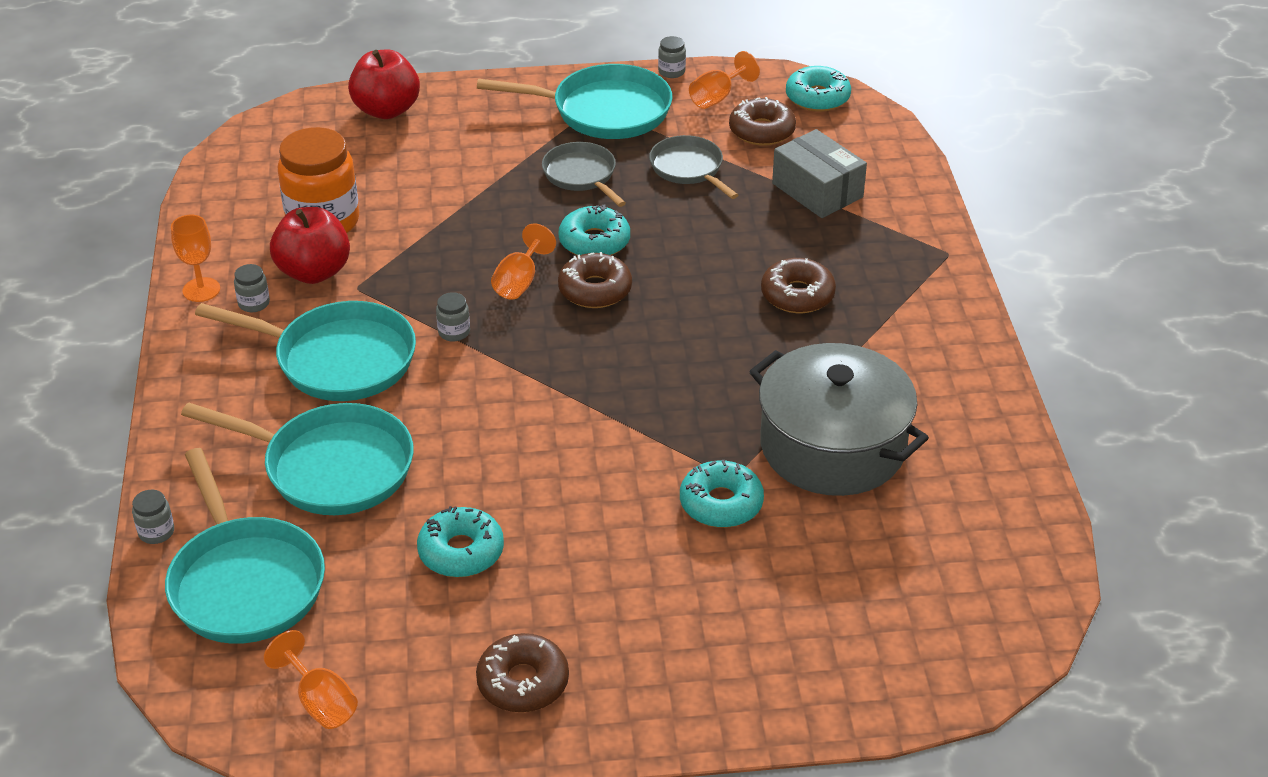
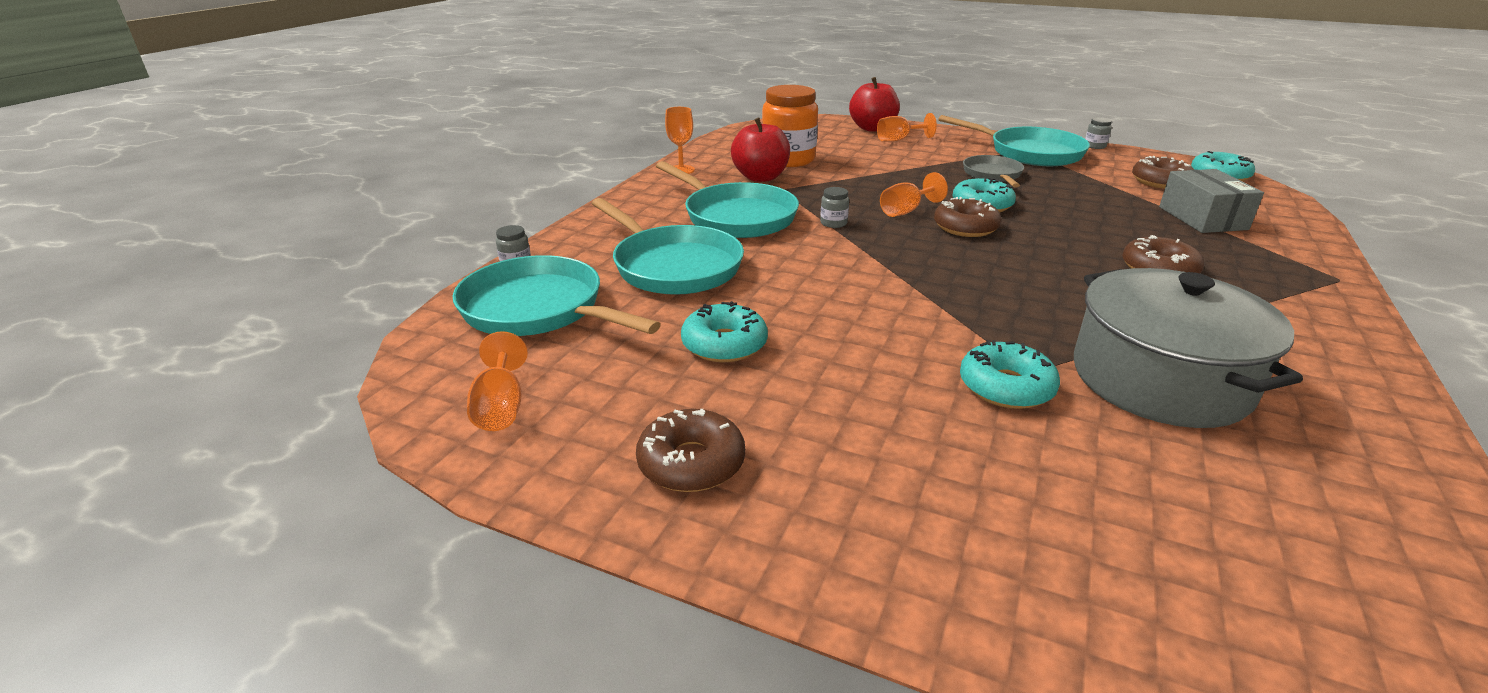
camera: 30 degrees right, 10 degrees down
(244, 582) = (539, 309): turquoise pan -> turquoise pan turned 120 degrees clockwise
(254, 303) = (707, 182): grey jar -> none
(689, 169) = (1085, 187): grey pan -> none
(717, 97) = (1127, 162): orange goblet -> orange goblet (898, 140)

